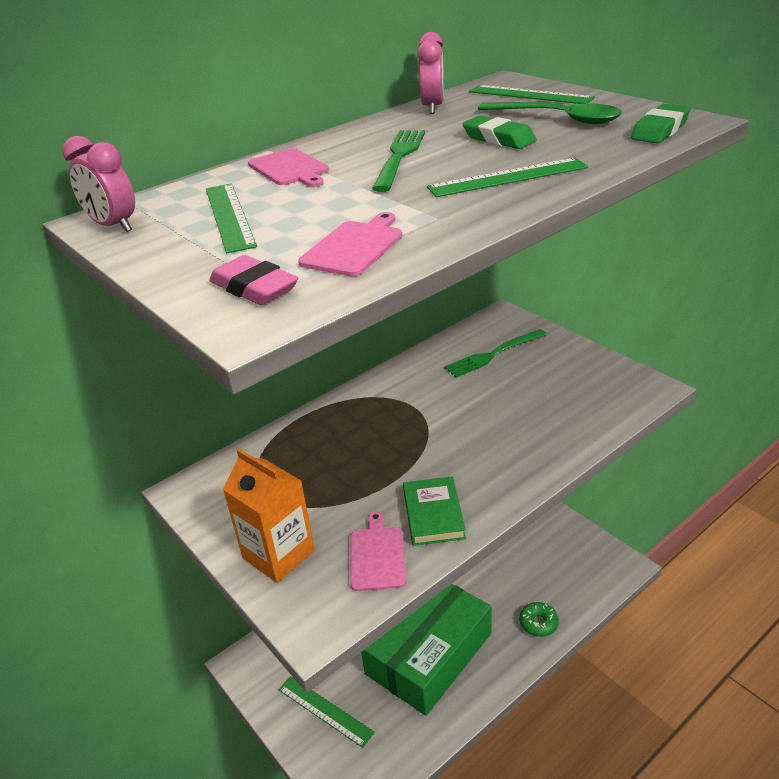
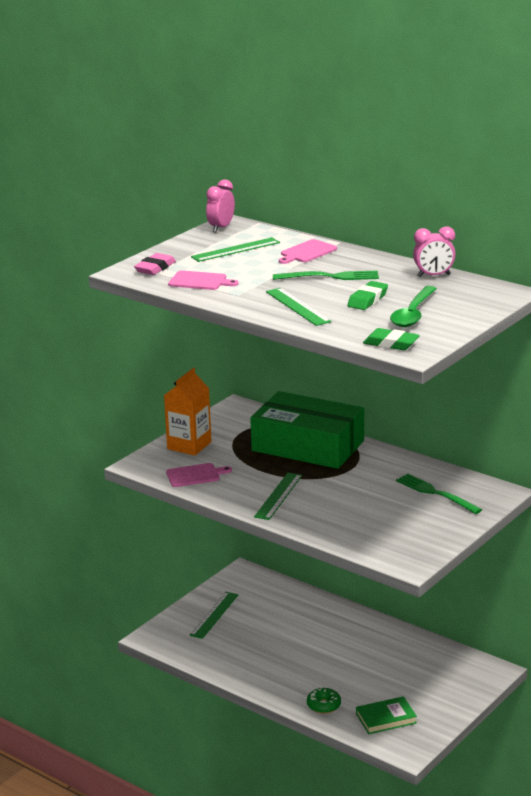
camera: 75 degrees right, 10 degrees down
(429, 653) = (276, 653): green box -> green box (308, 446)
(433, 514) = (236, 489): green book -> green book (386, 718)
(529, 95) = (470, 302): green ruler -> green ruler (278, 496)

